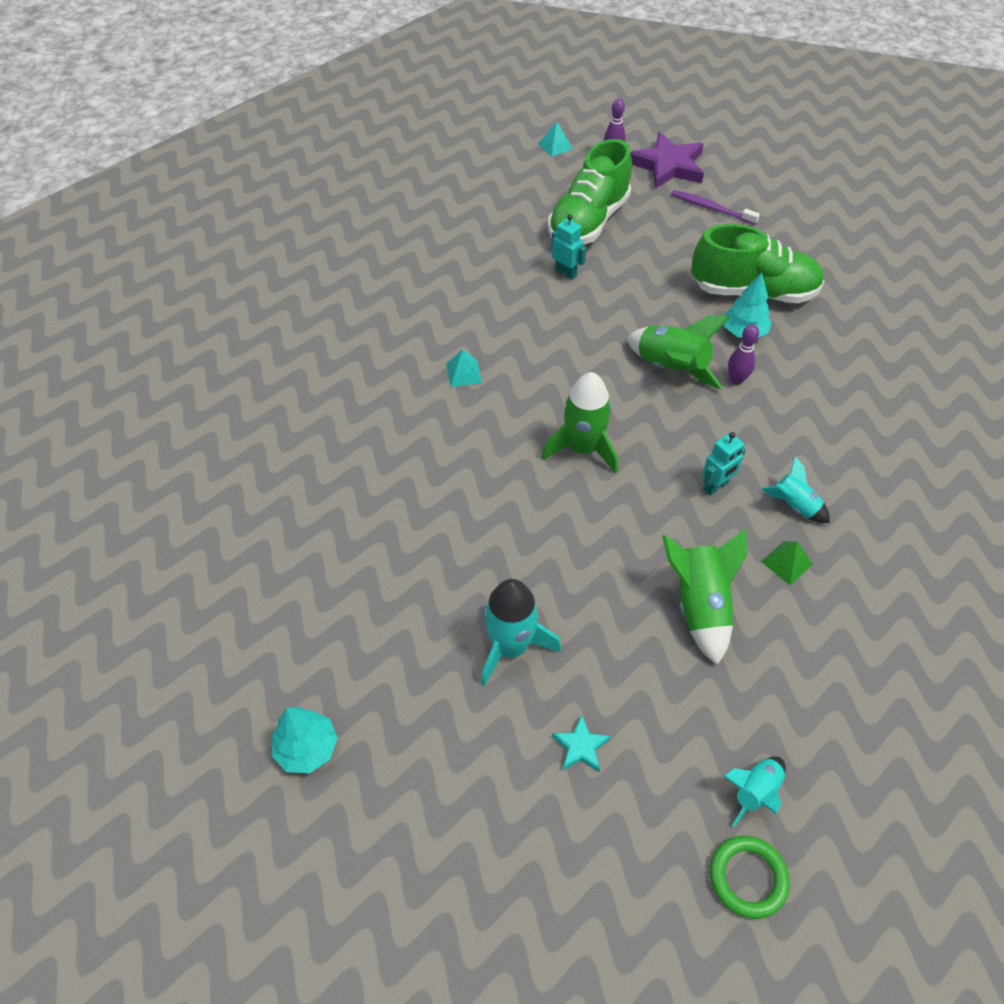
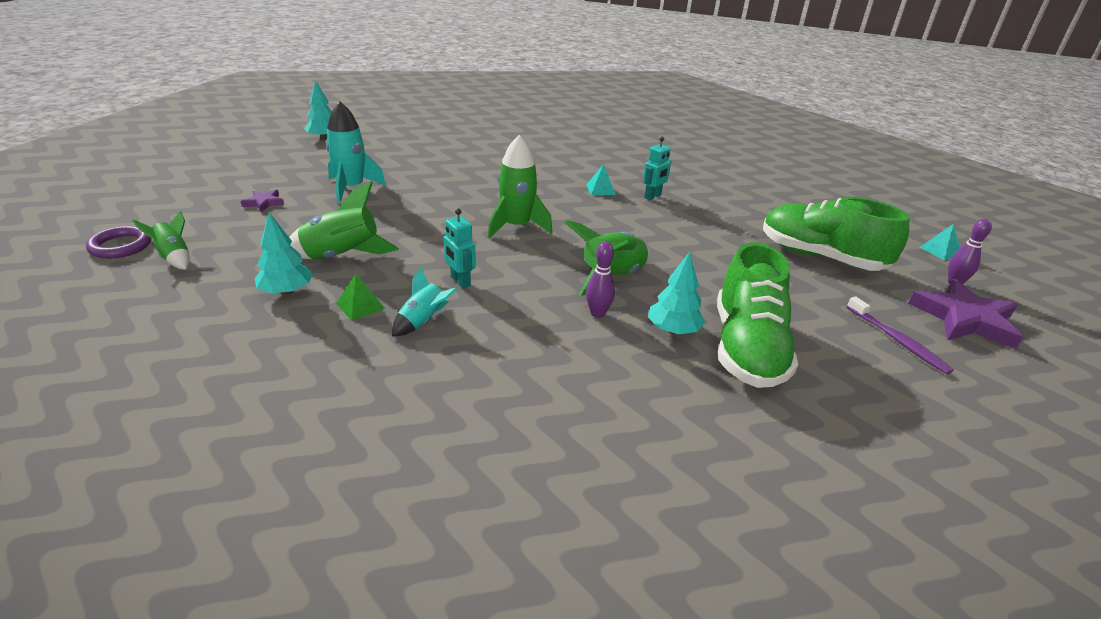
camera: 90 degrees right, 20 degrees down
(566, 272) = (735, 238): turquoise robot -> turquoise robot (652, 196)
(580, 746) = (264, 203): turquoise star -> purple star
(711, 208) = (897, 340): purple toothbrush -> purple toothbrush turned 120 degrees clockwise
(747, 878) = (121, 246): green ring -> purple ring
(754, 791) = (174, 257): turquoise rocket -> green rocket
(784, 637) = (286, 291): none -> turquoise tree

